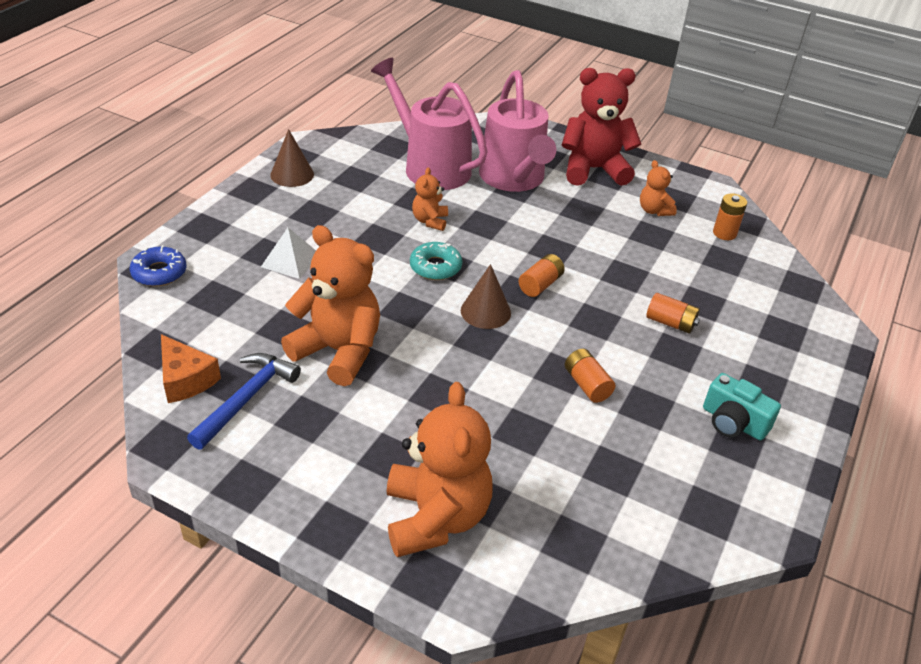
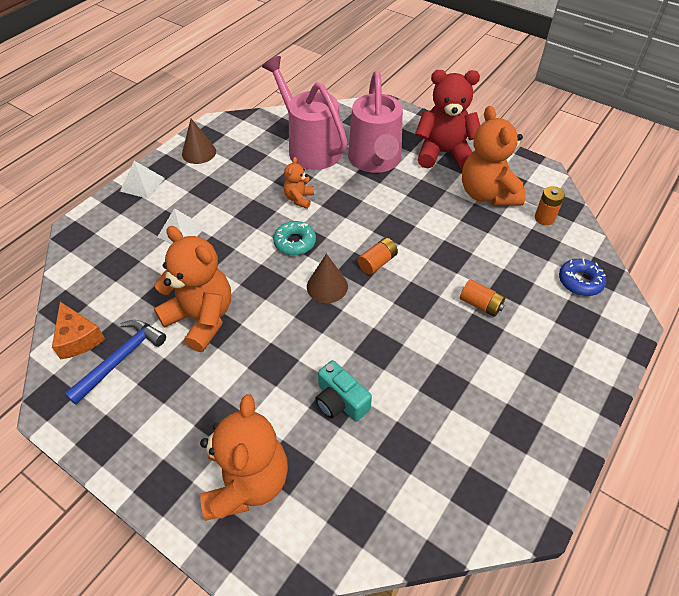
camera: 10 degrees right, 10 degrees up
(159, 272) = (79, 239): blue donut -> blue donut (580, 281)
(227, 210) = (142, 184): none -> white pyramid
(587, 385) = (397, 362): orange battery -> none
(654, 210) = (487, 194): orange teddy bear -> orange teddy bear, size x2.06
(733, 422) = (516, 406): turquoise camera -> turquoise camera (340, 401)

